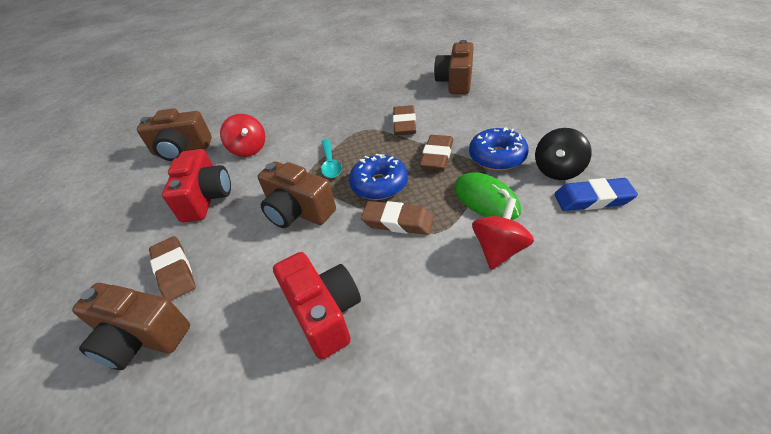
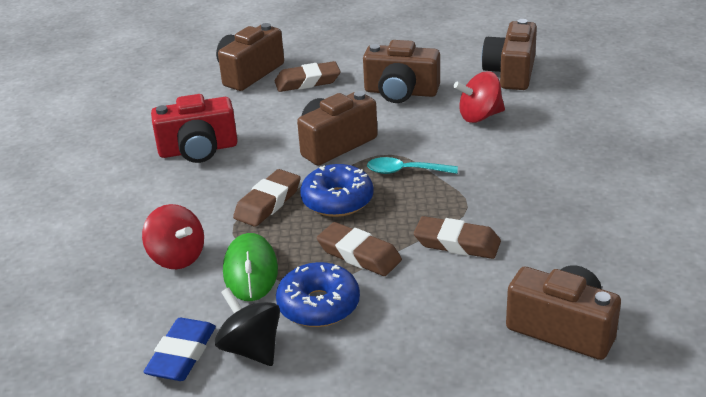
camera: 105 degrees right, 10 degrees down
(206, 198) = (401, 92): red camera -> brown camera
(486, 199) = (250, 271): green mouse -> green mouse turned 75 degrees counterclockwise

